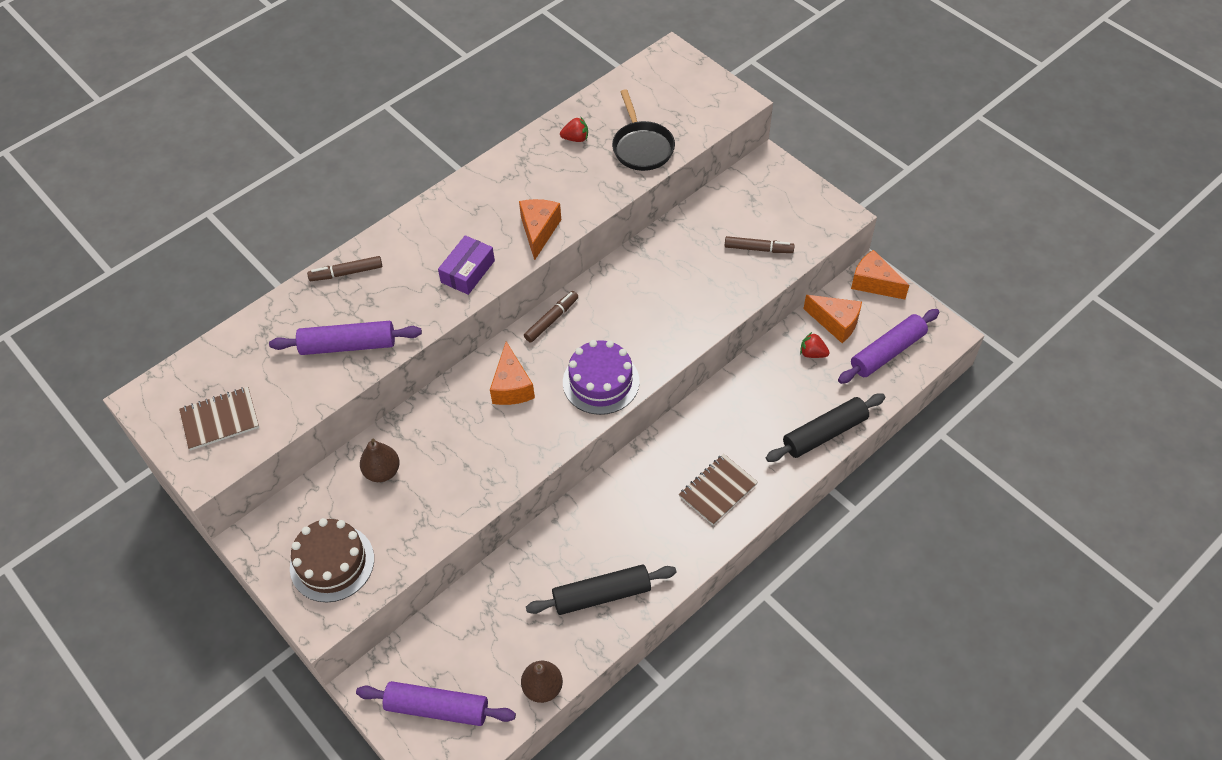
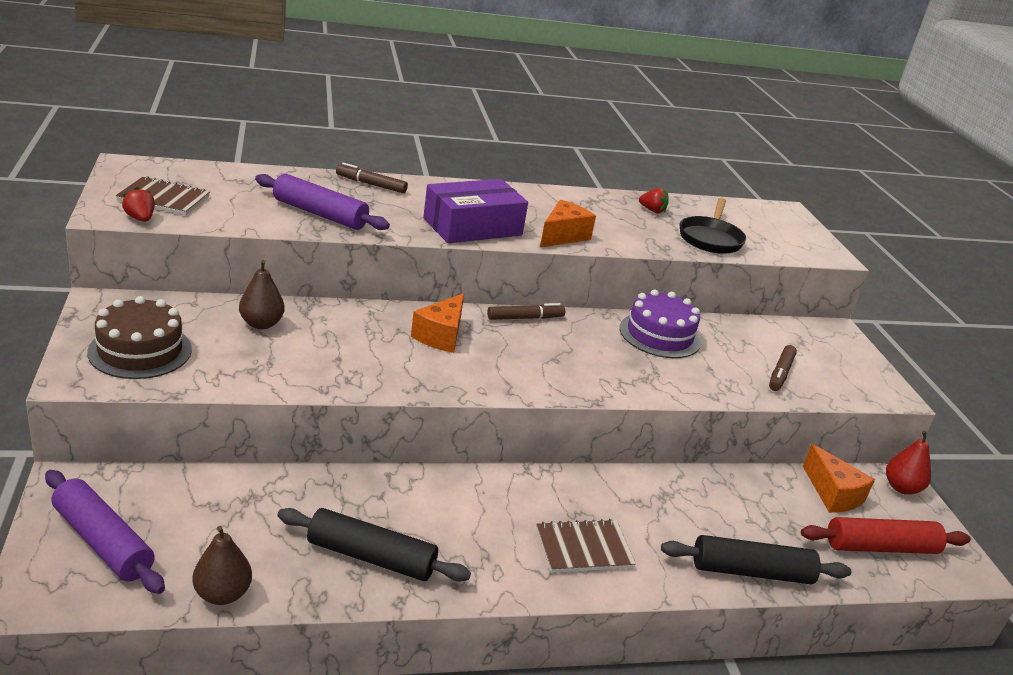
camera: 25 degrees right, 25 degrees down
(468, 271) = (472, 227): purple box -> purple box, size x1.60
(601, 382) = (529, 374): purple cake -> purple cake (659, 335)
(758, 249) = (780, 373): brown marker -> brown marker turned 75 degrees clockwise
(812, 353) = (787, 502): red strawberry -> red strawberry (140, 219)
(874, 283) = (901, 488): orange cheese -> red pear
(887, 352) = (881, 547): purple rolling pin -> red rolling pin

